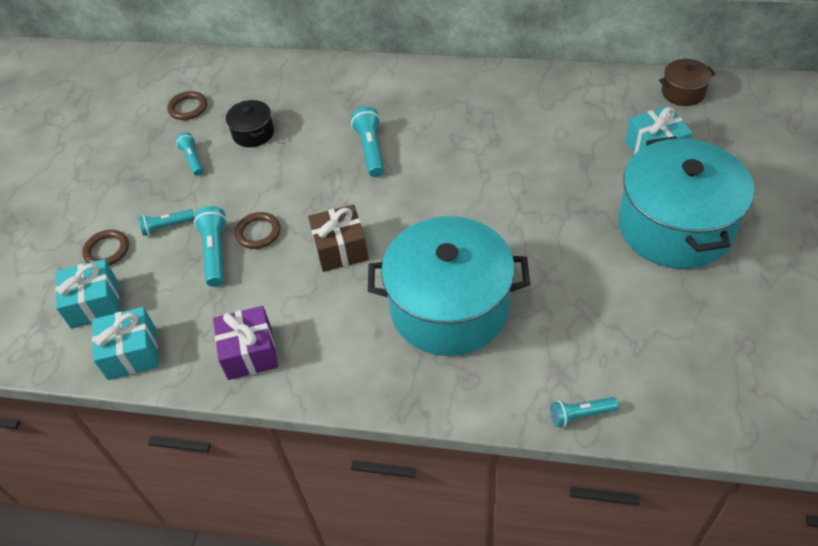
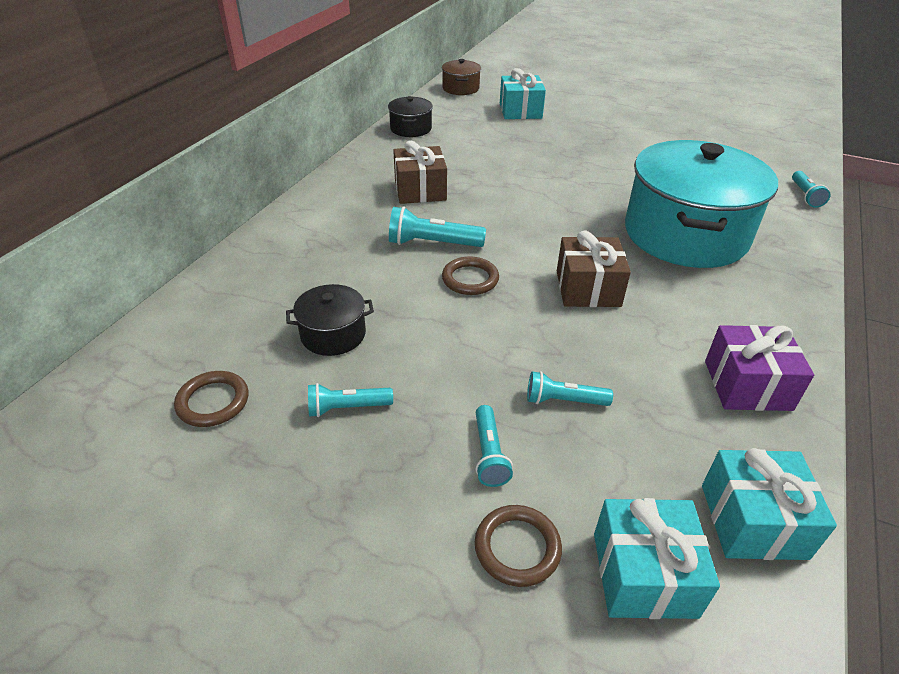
camera: 80 degrees left, 10 degrees down
(215, 253) = (564, 400): turquoise flashlight -> turquoise flashlight, size x0.66
(258, 233) = (538, 353): brown ring -> brown ring (470, 279)
(448, 122) = (420, 190): none -> brown gift
(560, 85) = (411, 128): none -> black pot
(674, 226) = (610, 122): turquoise pot -> none

